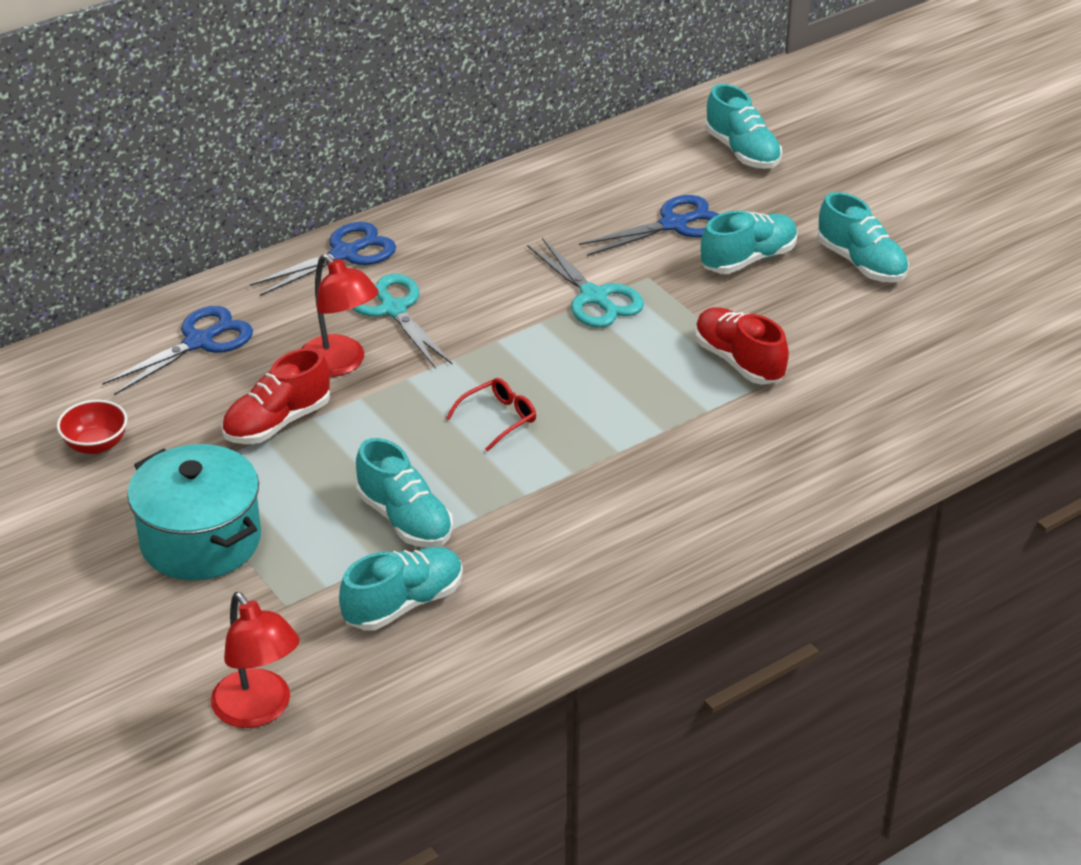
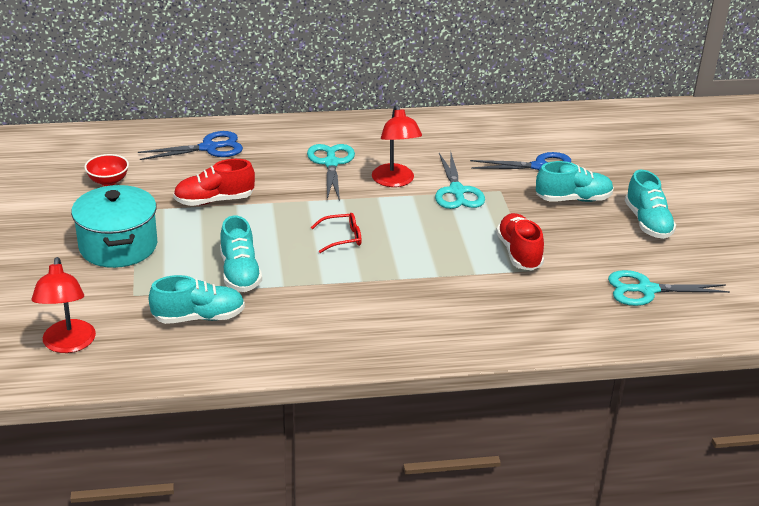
camera: 25 degrees right, 5 degrees down
(340, 364) = (276, 182): red lamp -> red lamp (395, 181)
(345, 254) = (329, 128): blue scissors -> none
(742, 151) = (619, 140): turquoise shoe -> none
(925, 360) = (646, 290): none -> turquoise scissors

